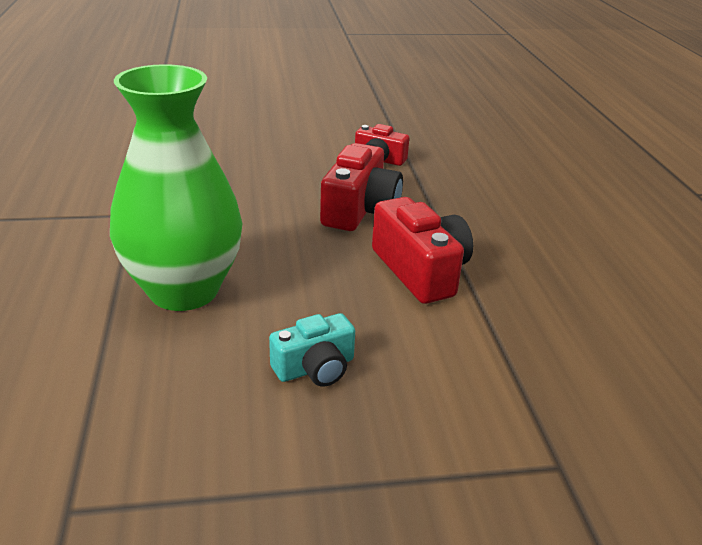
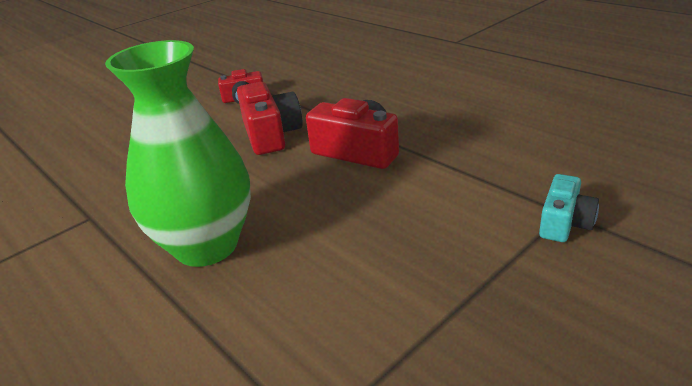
camera: 30 degrees left, 0 degrees up
(315, 368) = (366, 241): turquoise camera -> turquoise camera (564, 223)

